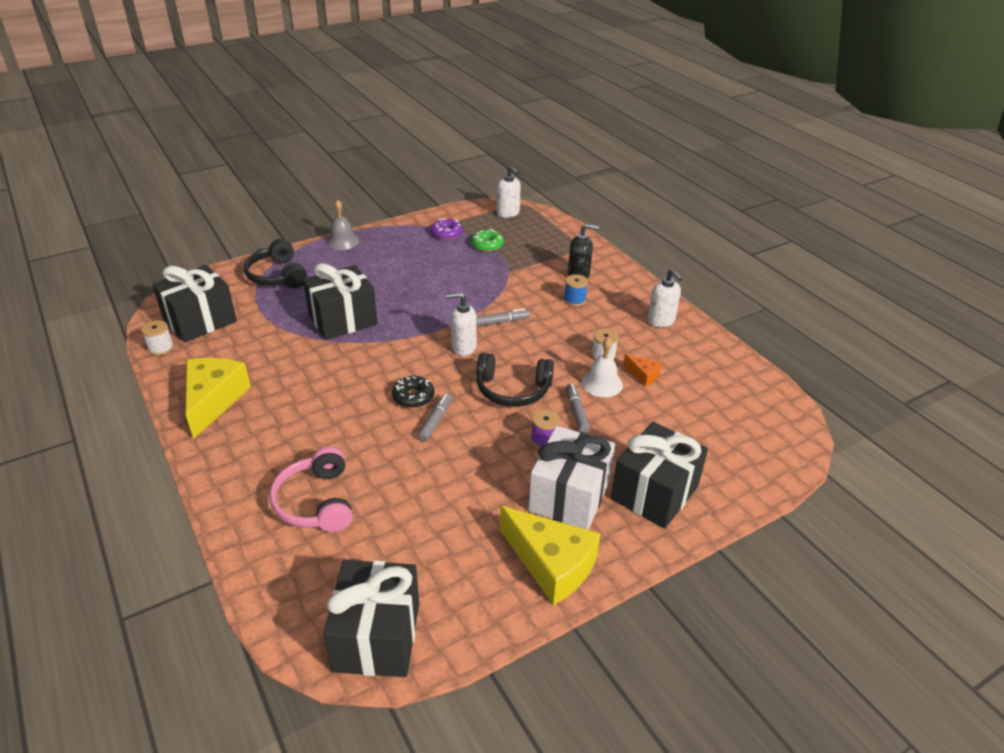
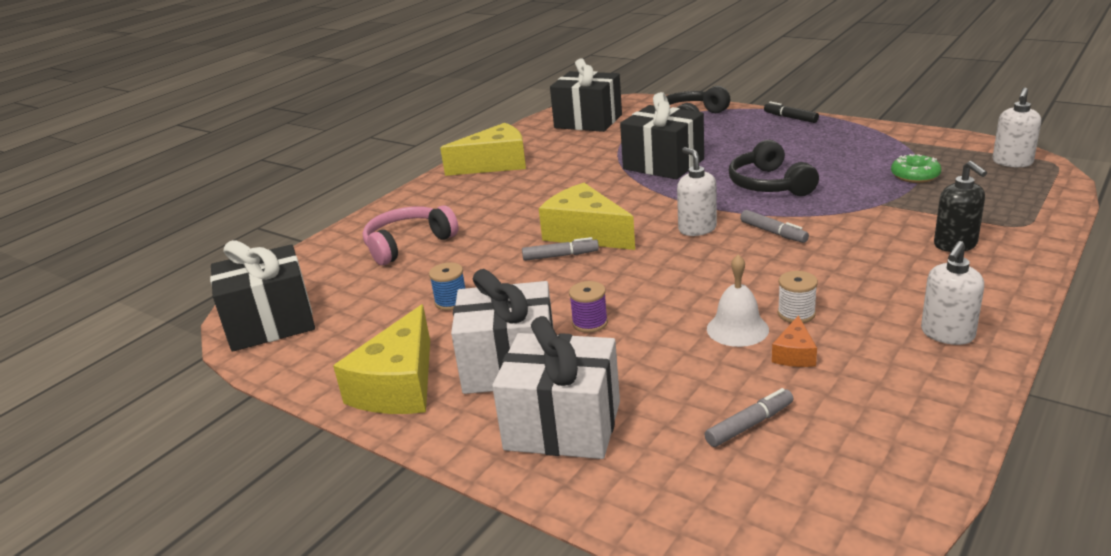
camera: 70 degrees right, 10 degrees down
(161, 348) = (538, 125): white spool -> none
(342, 241) = (790, 118): grey bell -> black marker
(413, 397) = (585, 233): black donut -> yellow cheese
(446, 234) = (896, 150): purple donut -> none
(513, 390) = (656, 278): black headphones -> black headphones (769, 184)
(574, 300) = (891, 259): blue spool -> blue spool (451, 301)
(576, 412) = (661, 328): grey marker -> grey marker (749, 425)
(654, 493) = (563, 426): black gift -> white gift

